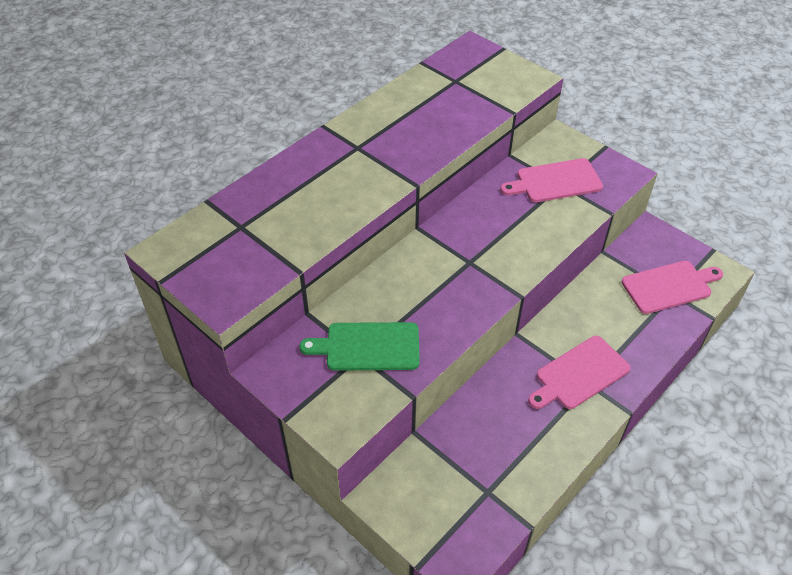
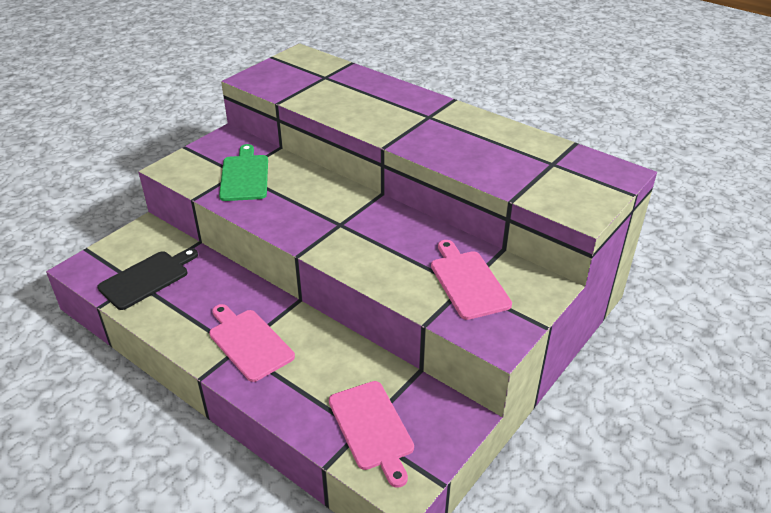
camera: 85 degrees right, 10 degrees down
(480, 481) = (147, 278): none -> black cutting board

